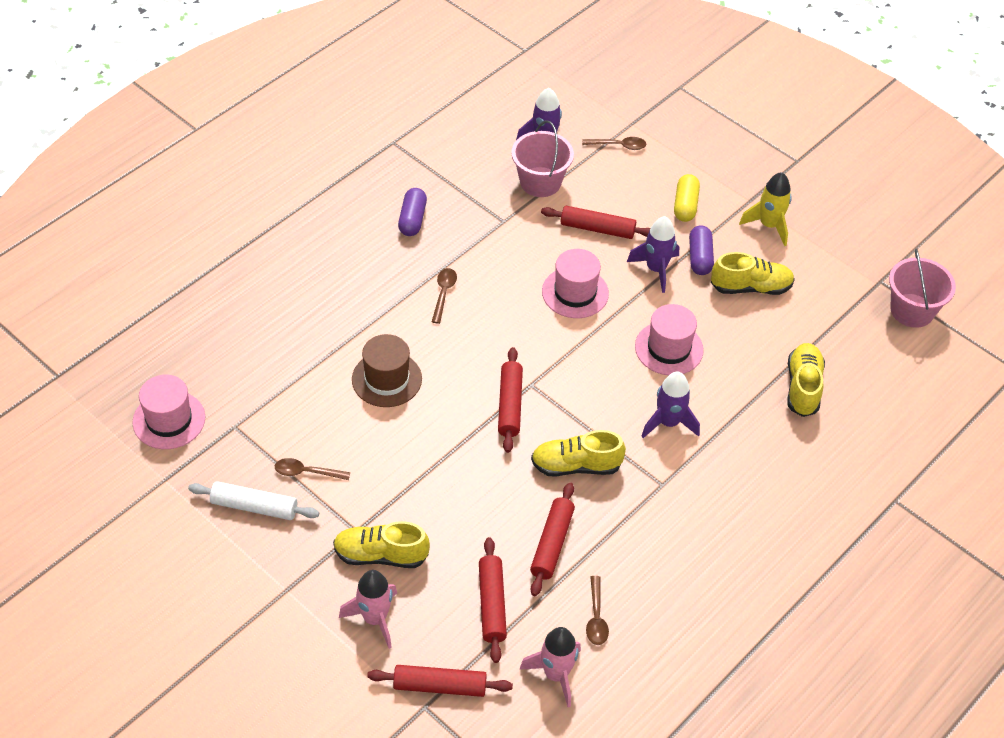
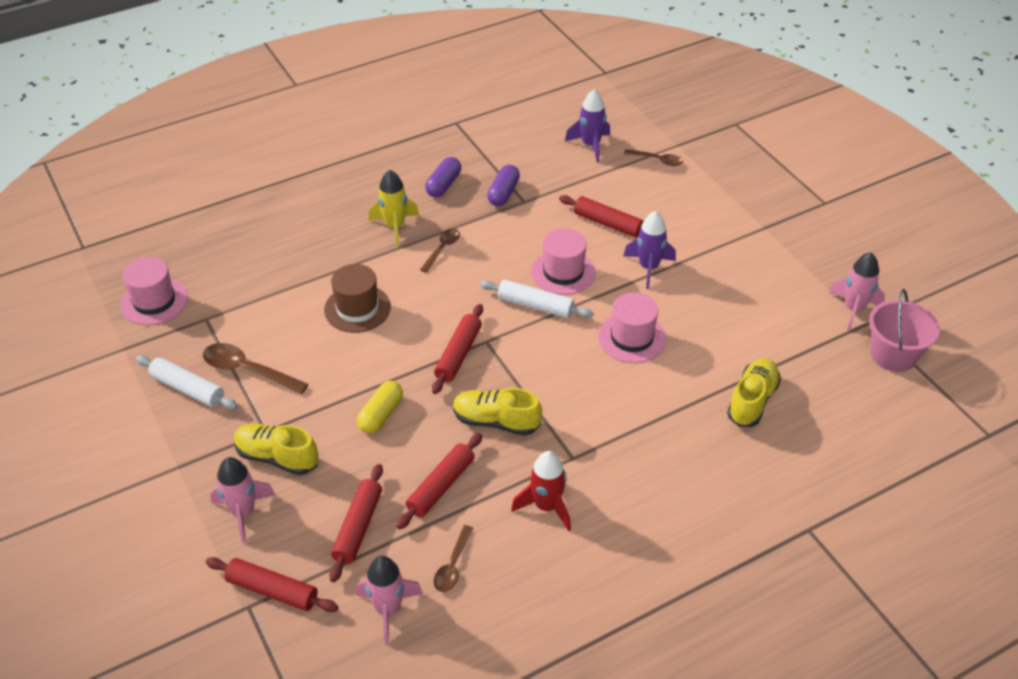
camera: 20 degrees right, 5 degrees down
(307, 472) = (248, 370): brown spoon -> brown spoon, size x1.61
(540, 182) = (572, 176): pink bucket -> none
(563, 335) = (535, 305): none -> white rolling pin
(657, 538) = (546, 506): none -> red rocket
(668, 423) = (603, 403): purple rocket -> none
(685, 205) = (699, 220): yellow capsule -> yellow capsule (381, 414)
(700, 257) = (695, 266): purple capsule -> purple capsule (503, 193)
(750, 287) = (735, 301): yellow shoe -> none
(769, 225) = (775, 252): yellow rocket -> yellow rocket (395, 226)
(861, 271) = (853, 309): none -> pink rocket

